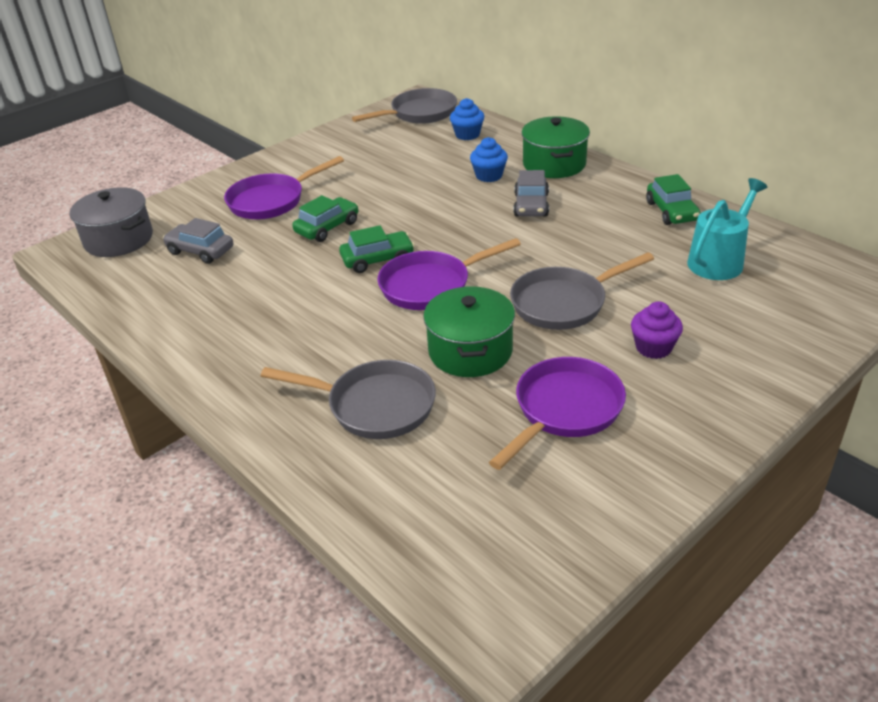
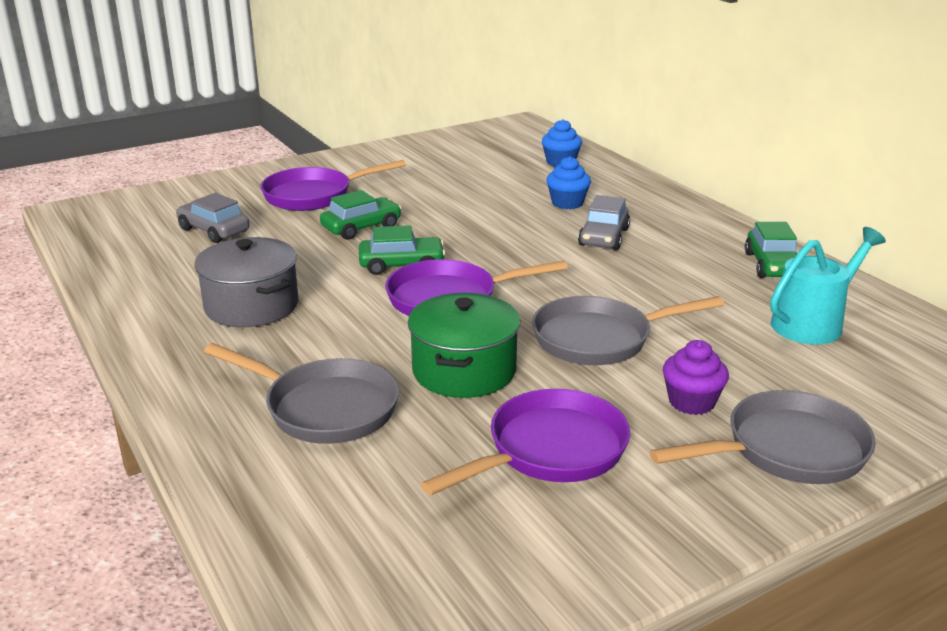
camera: 10 degrees right, 10 degrees down
(118, 239) = (135, 209): grey pot -> grey pot (251, 306)
(419, 113) = (516, 137): grey pan -> grey pan (787, 450)
(554, 164) = (649, 201): green pot -> none

